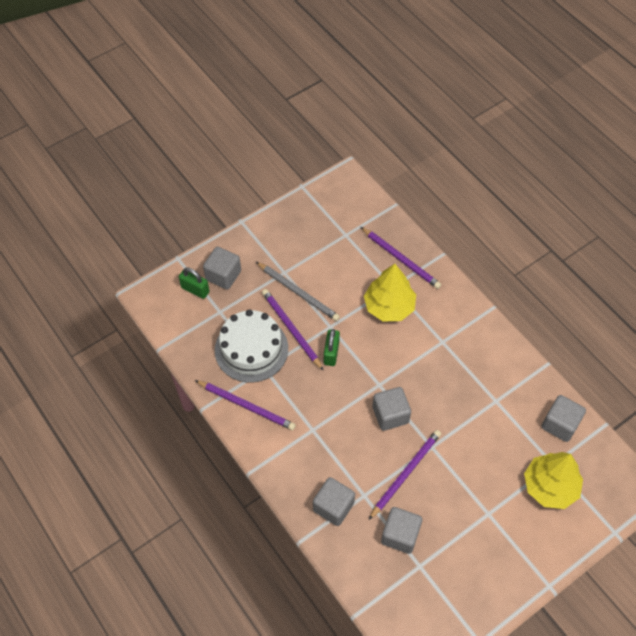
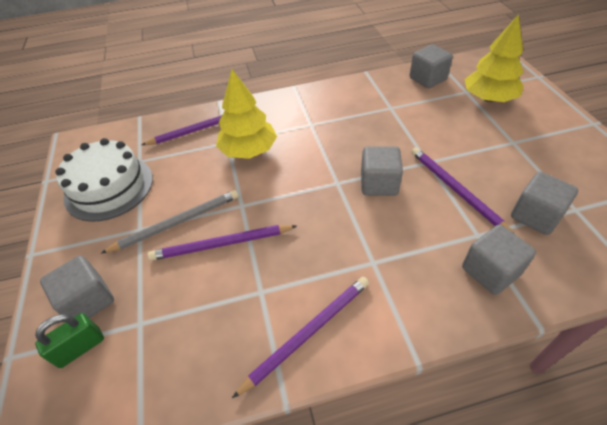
camera: 65 degrees left, 10 degrees down
(251, 349) = (223, 299): white cake -> white cake (109, 187)
(331, 353) = (276, 214): green padlock -> none

